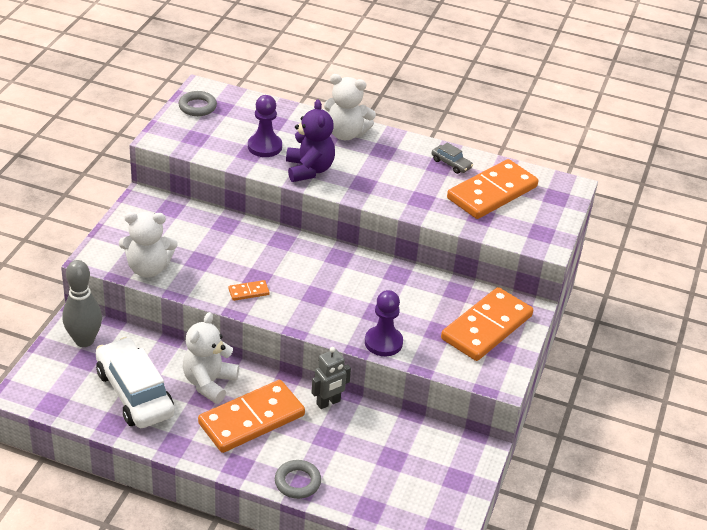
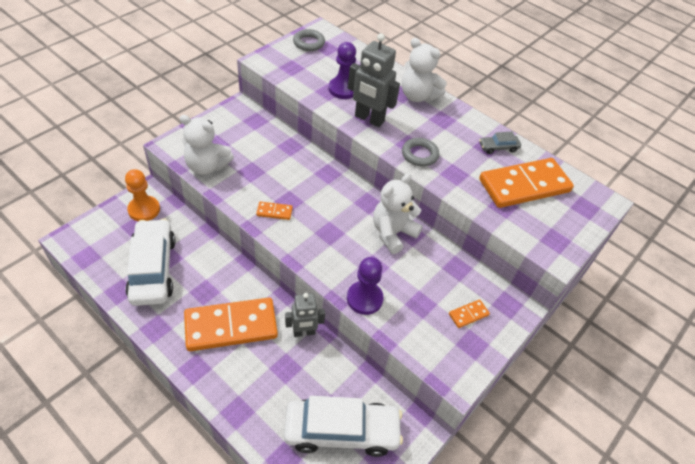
camera: 20 degrees right, 10 degrees up
(84, 340) = (144, 209): grey bowling pin -> orange pawn
(209, 383) = (216, 279): white teddy bear -> white teddy bear (392, 233)
(297, 482) = (235, 405): grey ring -> grey ring (419, 155)
(309, 170) = (369, 119): purple teddy bear -> grey robot
(410, 471) = (341, 431): none -> white car
(451, 164) = (498, 147): grey car -> grey car turned 105 degrees clockwise
(487, 327) = (468, 314): orange domino -> orange domino, size x0.41

